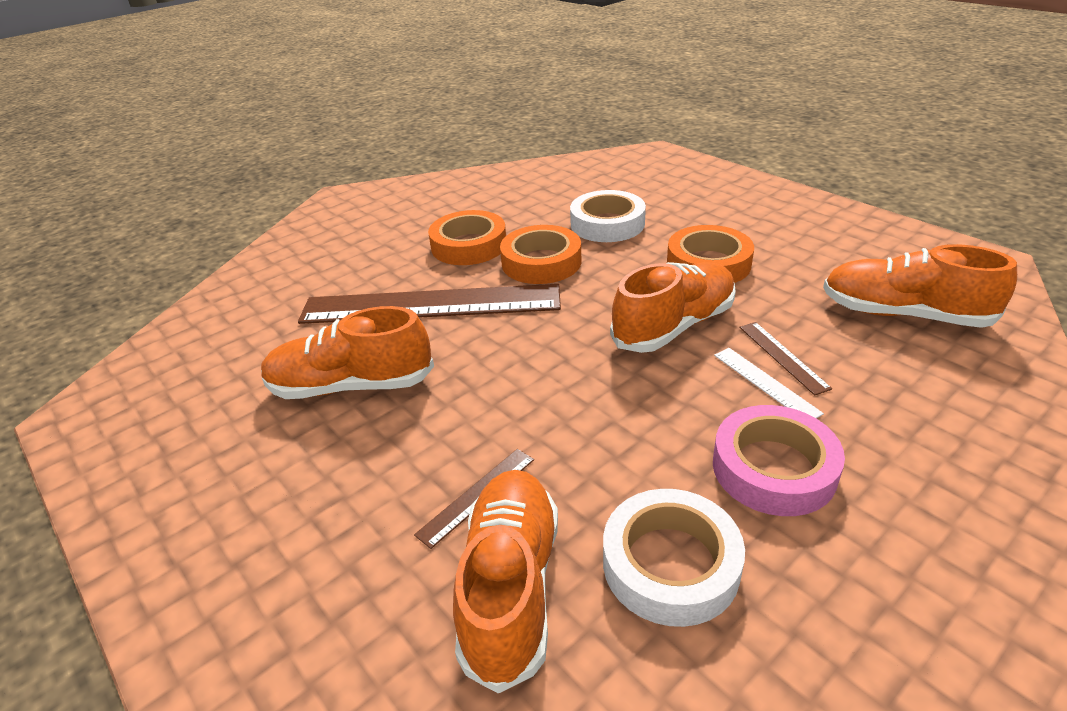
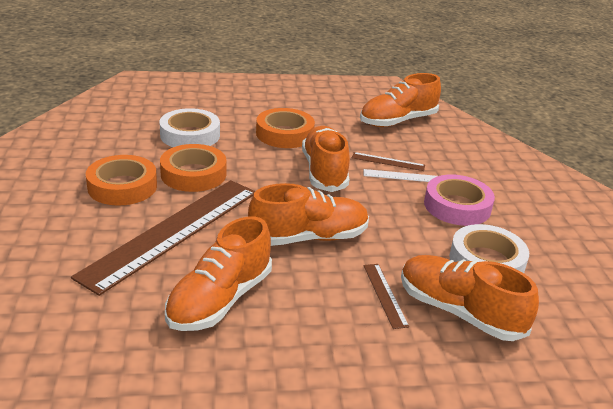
camera: 60 degrees left, 5 degrees down
(523, 383) = (308, 238): none -> orange shoe

